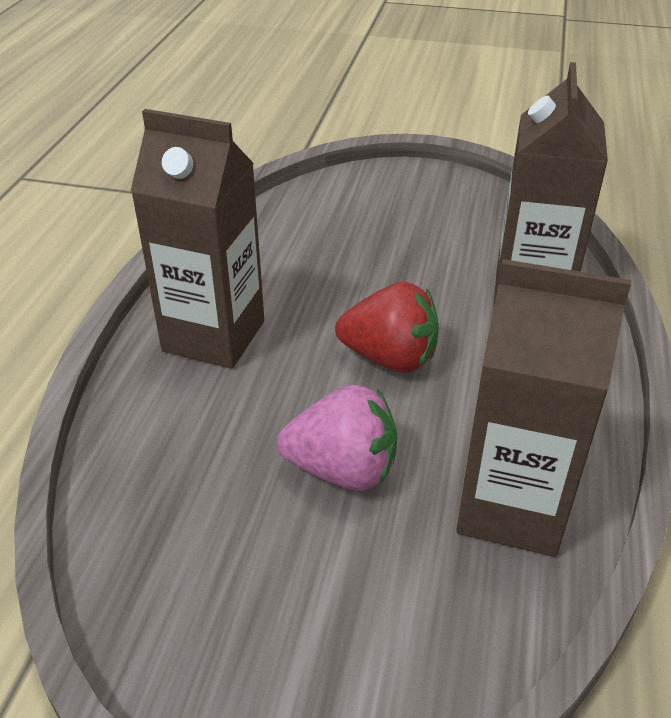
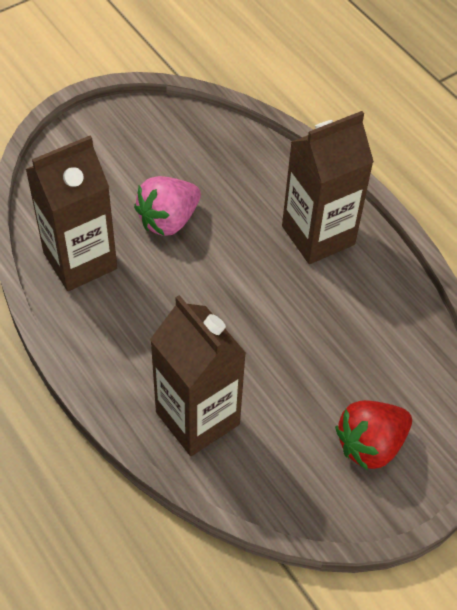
camera: 130 degrees right, 15 degrees up
(390, 358) = (218, 296): red strawberry -> red strawberry (370, 445)

